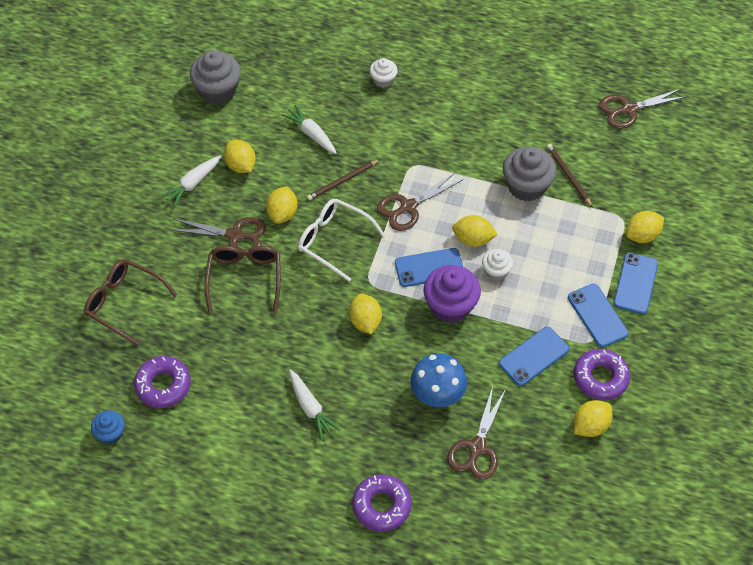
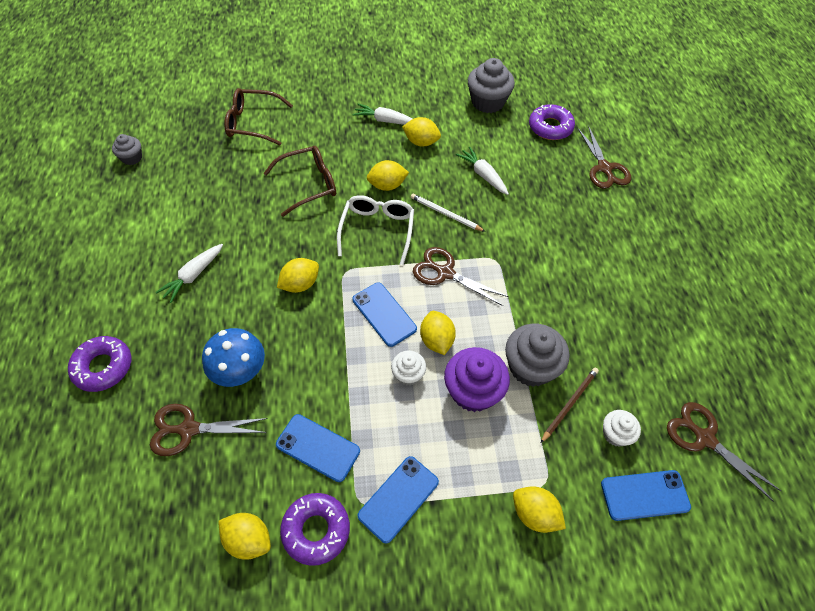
camera: 65 degrees right, 0 degrees up
(111, 433) = (132, 158): blue cupcake -> grey cupcake
(124, 303) = (253, 123): brown glasses -> brown glasses turned 90 degrees counterclockwise
(163, 385) = (185, 172): purple donut -> purple donut (550, 127)
(235, 235) = (349, 163): brown scissors -> brown scissors (604, 168)
(241, 165) = (421, 142): yellow lemon -> yellow lemon turned 75 degrees clockwise
(311, 134) = (483, 175): white carrot -> white carrot turned 60 degrees counterclockwise
(342, 181) = (445, 214): brown pencil -> white pencil
(383, 80) = (578, 204): white cupcake -> white cupcake (615, 434)
(450, 305) = (348, 347): purple cupcake -> purple cupcake (473, 391)
(635, 283) = (462, 528): blue phone -> blue phone (644, 495)

